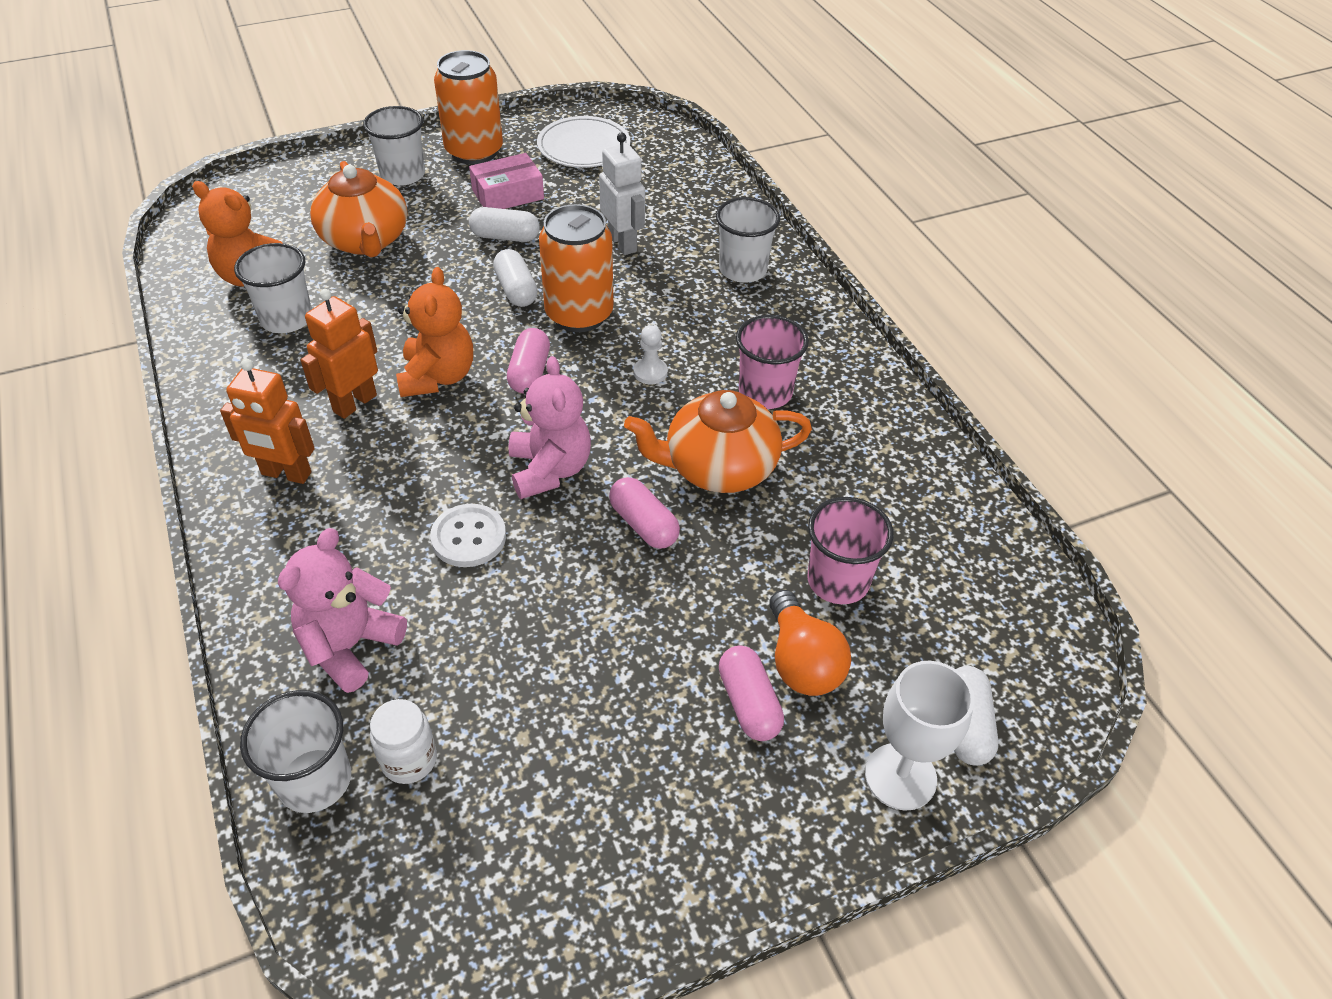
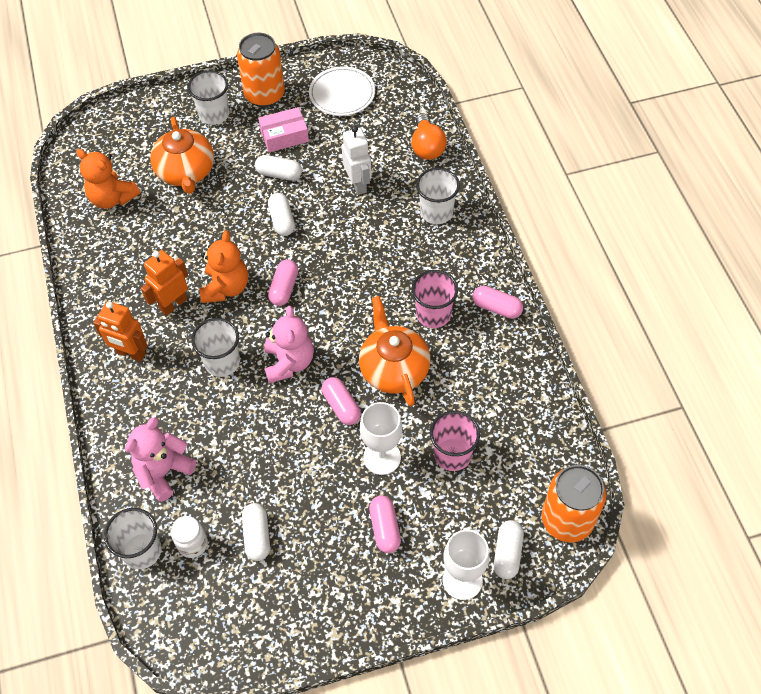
camera: 10 degrees right, 10 degrees up
(287, 319) = (133, 235): white cup -> white cup (222, 362)
(469, 537) = (236, 406): white button -> none
(525, 735) = (257, 536): none -> white capsule
(579, 314) = (321, 243): orange can -> orange can (567, 520)
(650, 372) = (361, 293): white pawn -> none
(718, 467) = (393, 369): orange teapot -> orange teapot turned 75 degrees clockwise
(723, 594) = (382, 457): none -> white goblet
(802, 662) = (420, 505): orange light bulb -> orange light bulb (427, 147)
(858, 379) = (496, 308): none -> pink capsule

